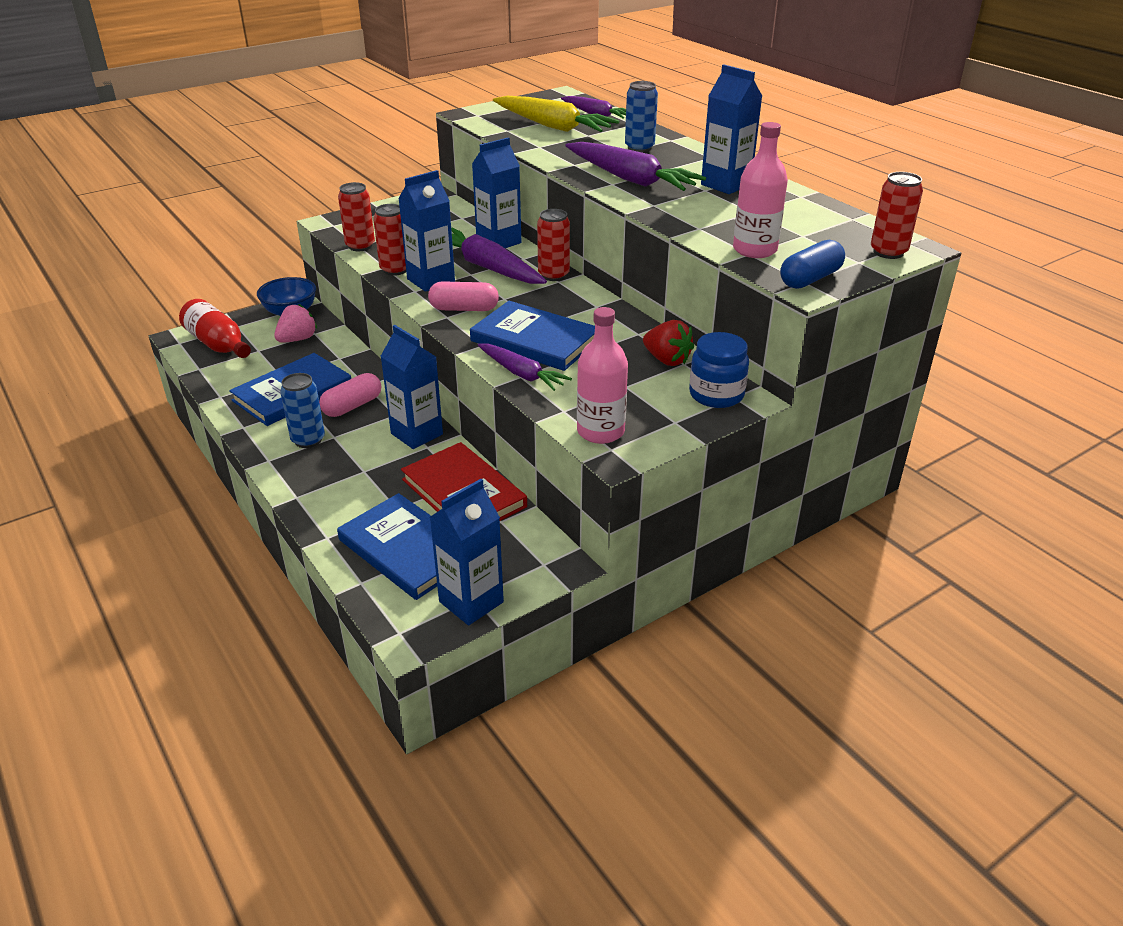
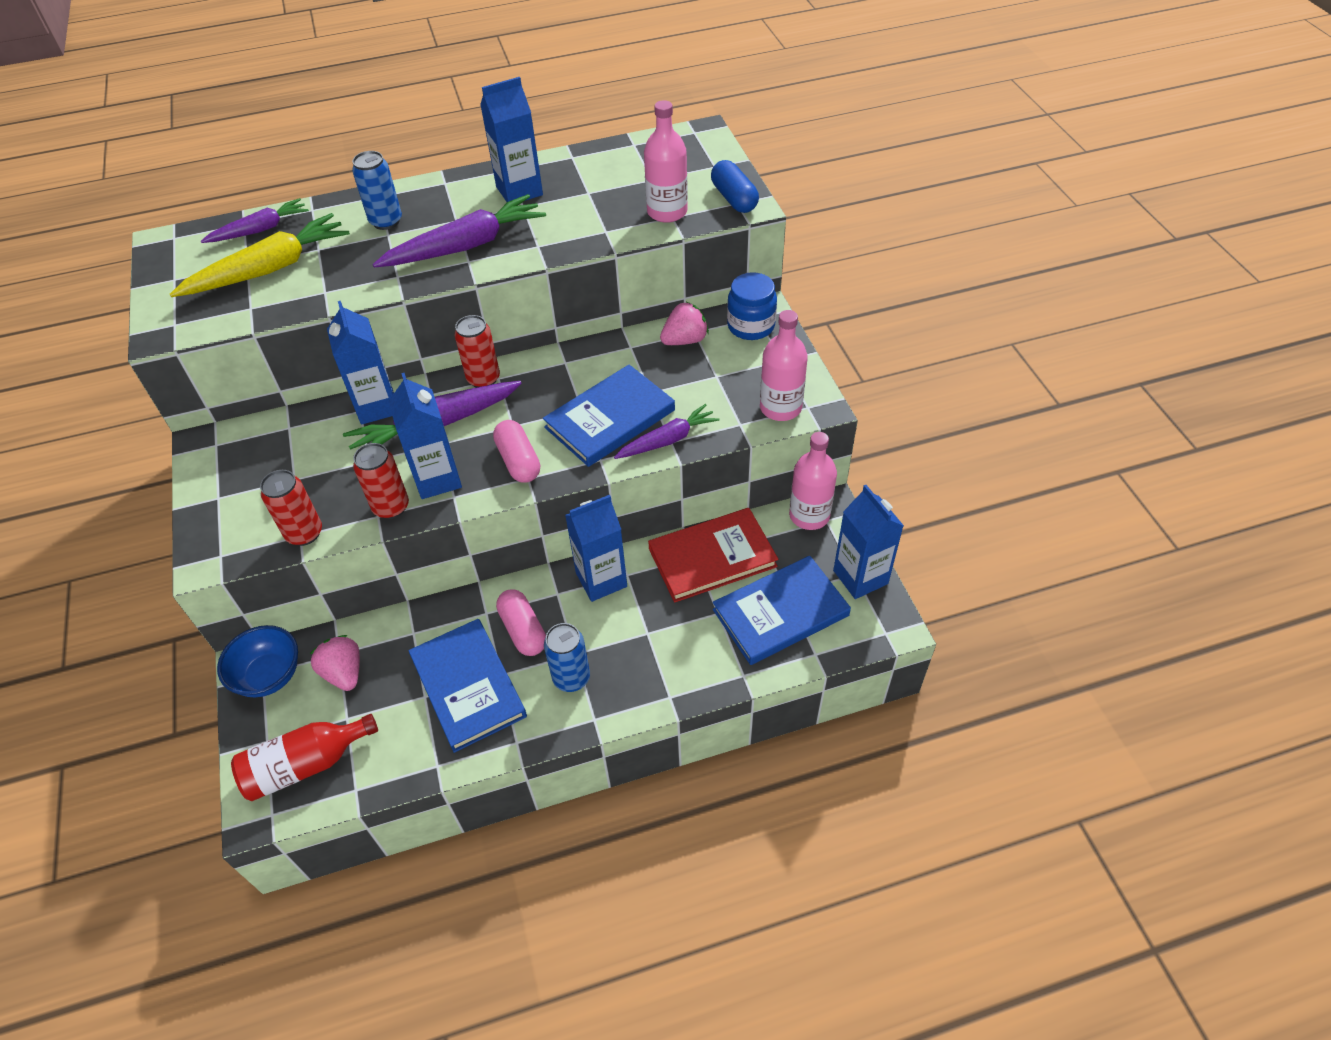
camera: 70 degrees left, 15 degrees up
(464, 309) = (518, 461): pink capsule -> pink capsule turned 45 degrees counterclockwise
(544, 550) = (809, 515): none -> pink bottle
(667, 360) = (685, 340): red strawberry -> pink strawberry
(888, 252) = (705, 147): red can -> none

